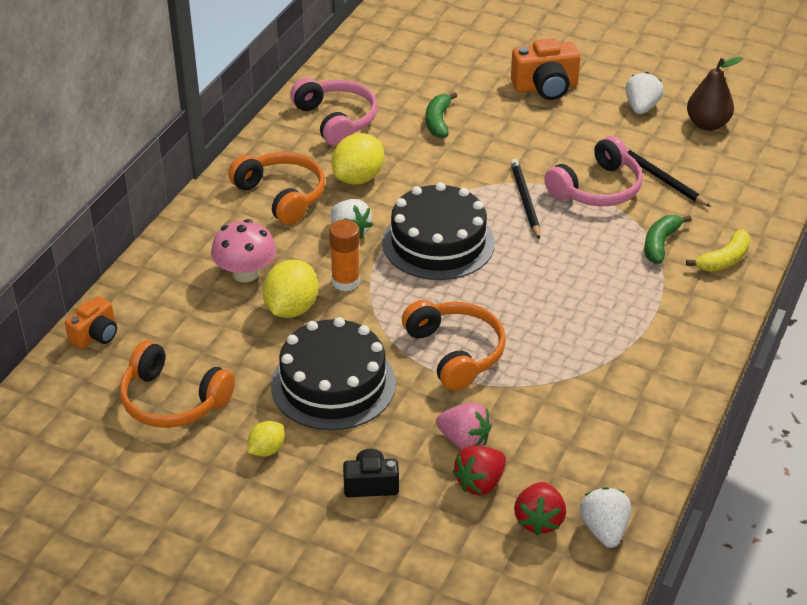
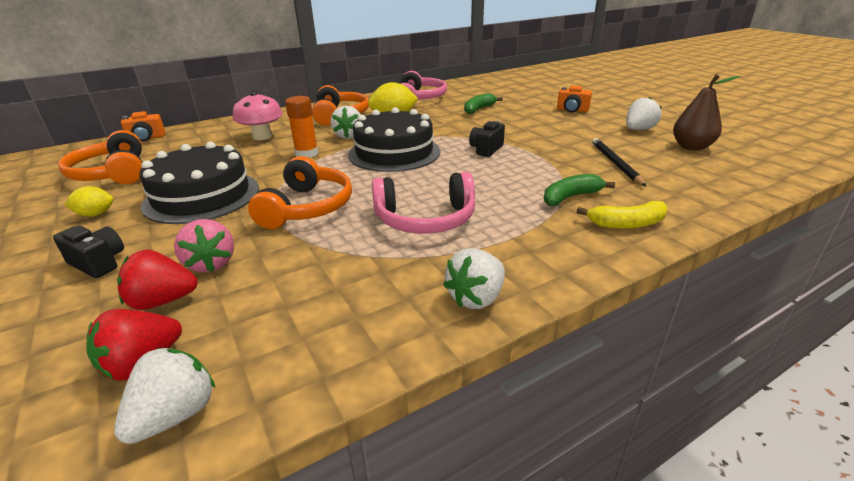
camera: 35 degrees right, 10 degrees down
(291, 308) = (254, 156): yellow lemon -> none
(525, 200) = (486, 149): black pencil -> black camera
(545, 87) = (572, 110): orange camera -> orange camera, size x0.62
(597, 188) = (552, 156): pink headphones -> pink headphones (425, 219)
(683, 377) = (476, 298): none -> white strawberry

